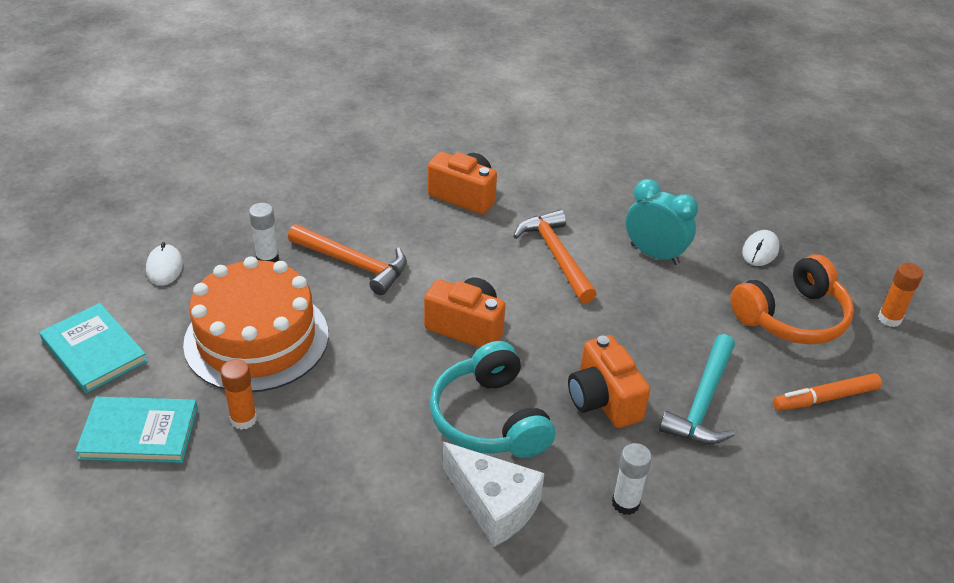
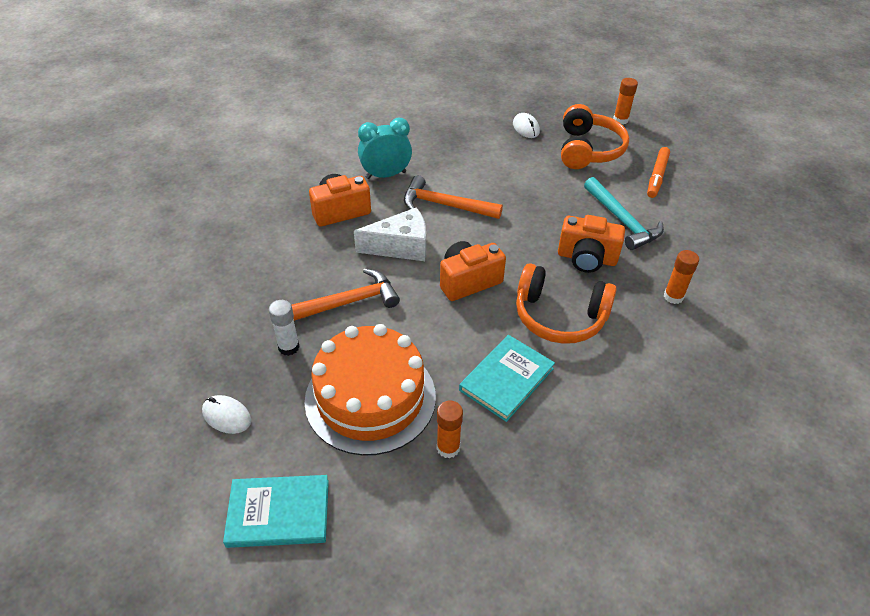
camera: 50 degrees left, 5 degrees up
(139, 433) = (405, 523): turquoise book -> turquoise book (507, 379)
(490, 419) = (559, 316): turquoise headphones -> orange headphones
(494, 505) = (632, 355): white cheese -> white cheese (401, 247)
(625, 503) = (673, 297): white glue stick -> orange glue stick
(654, 254) = (487, 166): turquoise clock -> turquoise clock (386, 175)

